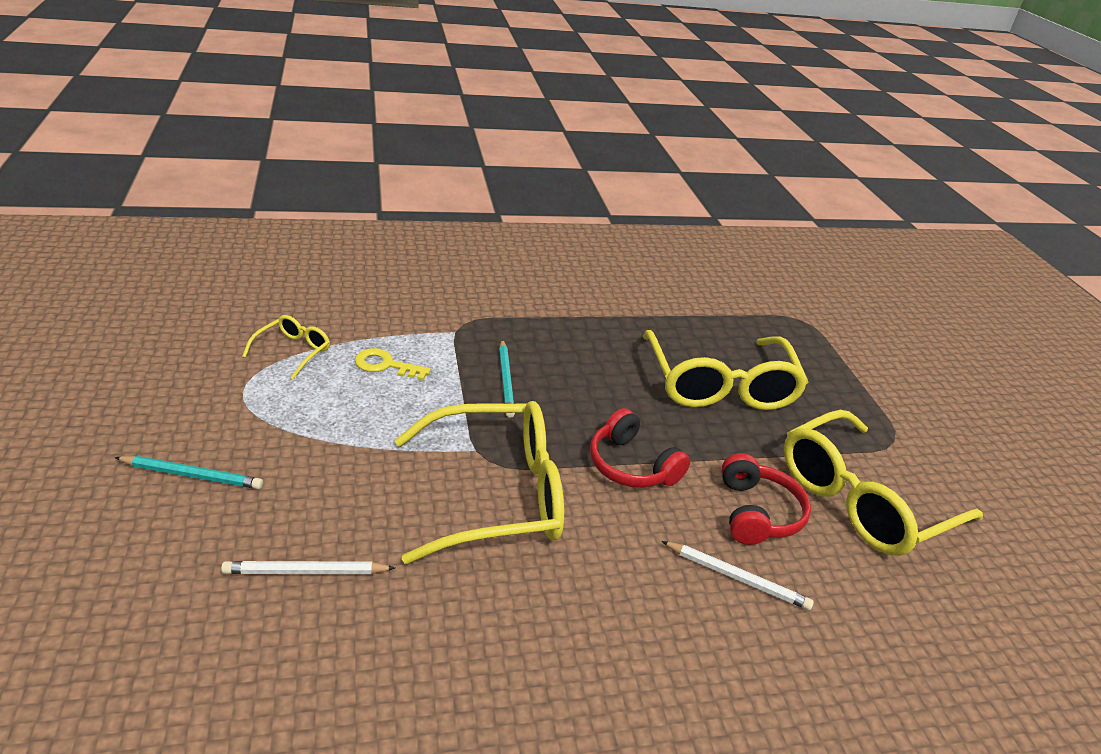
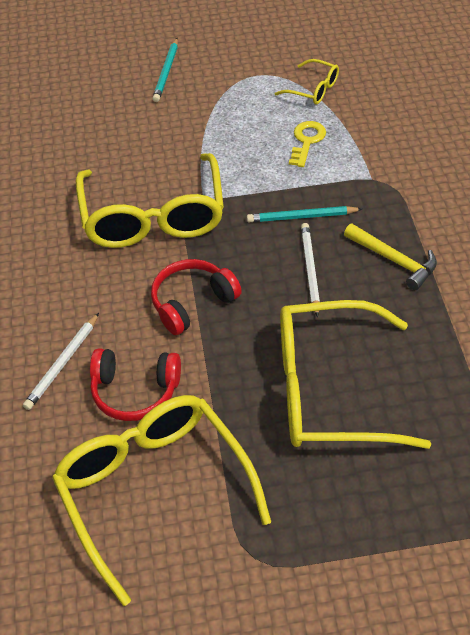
camera: 100 degrees right, 15 degrees up
(306, 571) = (83, 133): white pencil -> white pencil (310, 270)
(566, 333) = (394, 260): none -> yellow hammer

